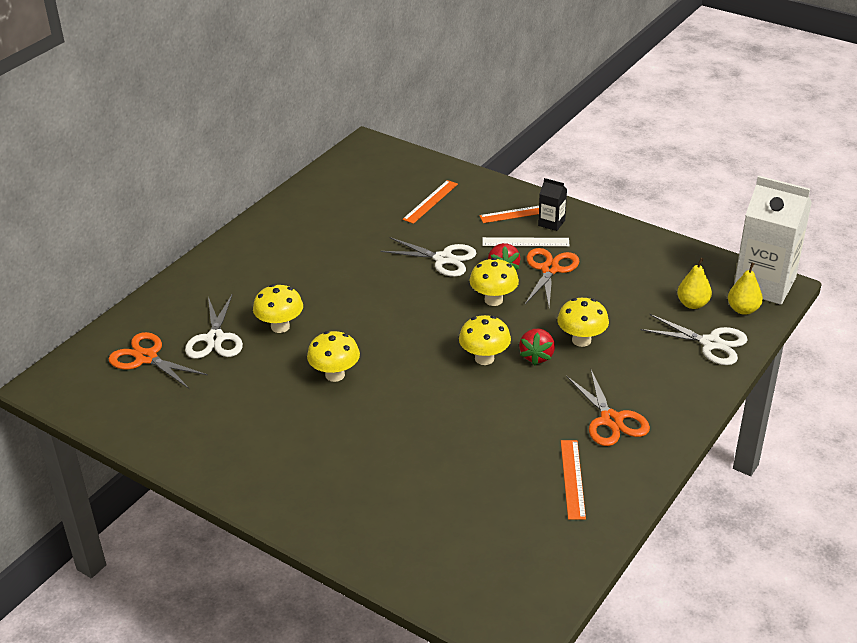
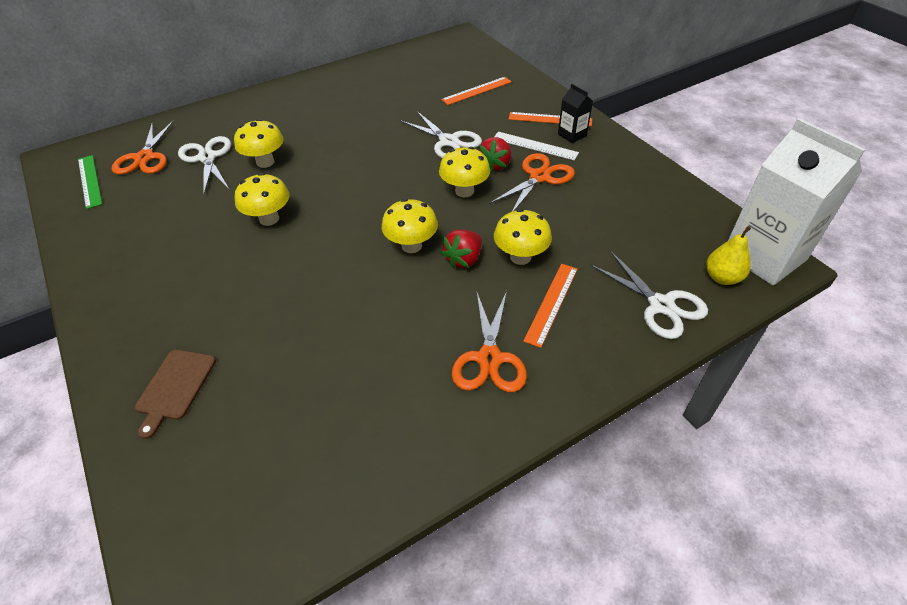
camera: 25 degrees right, 10 degrees up
(111, 395) = (90, 181): none -> green ruler
(146, 357) = (144, 158): orange scissors -> orange scissors turned 150 degrees counterclockwise
(215, 339) = (207, 157): white scissors -> white scissors turned 135 degrees clockwise
(381, 521) = (174, 387): none -> brown cutting board
(572, 479) = (397, 416): orange ruler -> orange ruler (551, 303)
(692, 304) = (666, 254): yellow pear -> none

